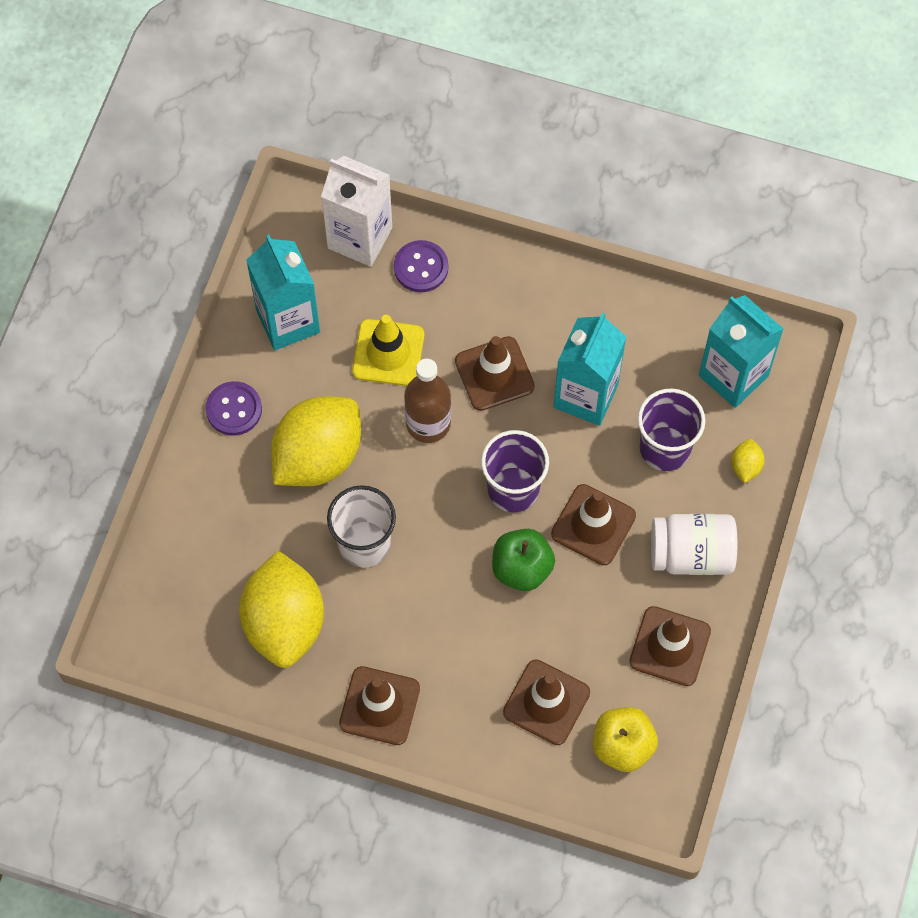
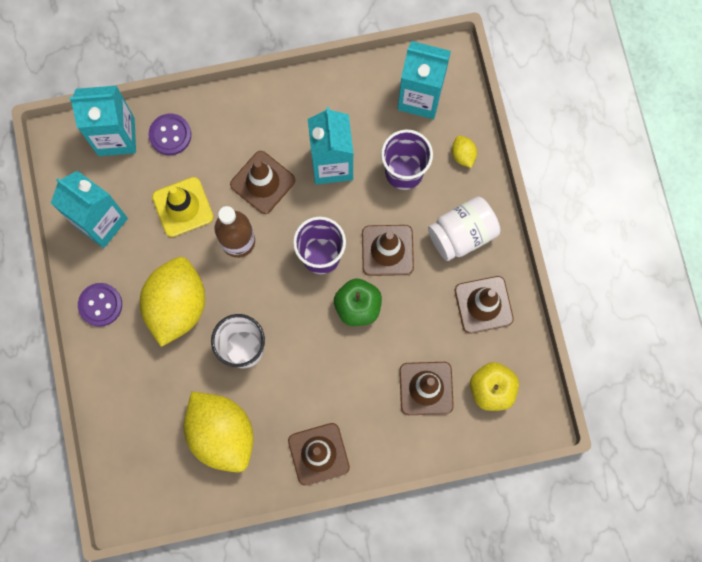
camera: 30 degrees left, 10 degrees up
(360, 238) = (116, 136): white carton -> turquoise carton

